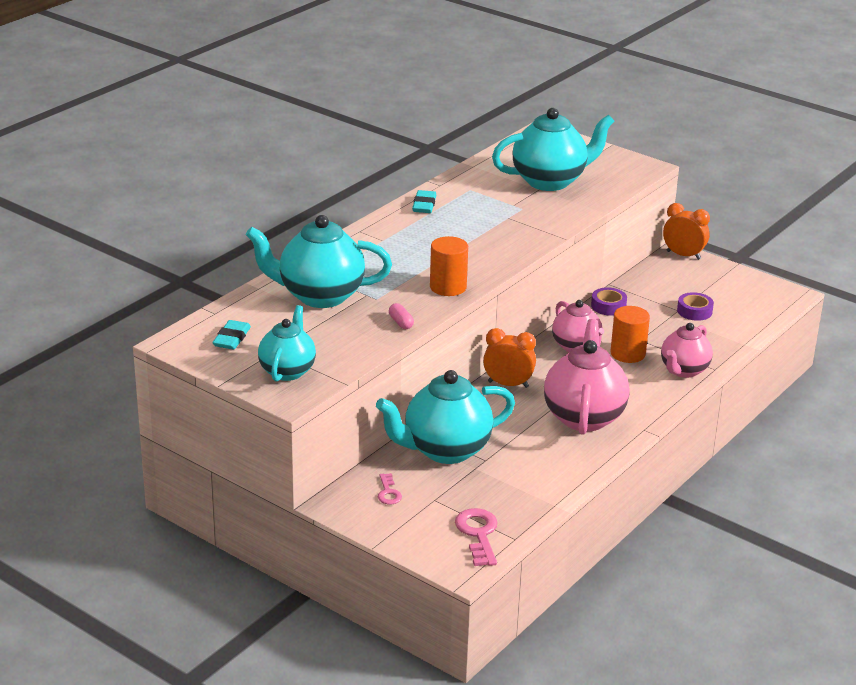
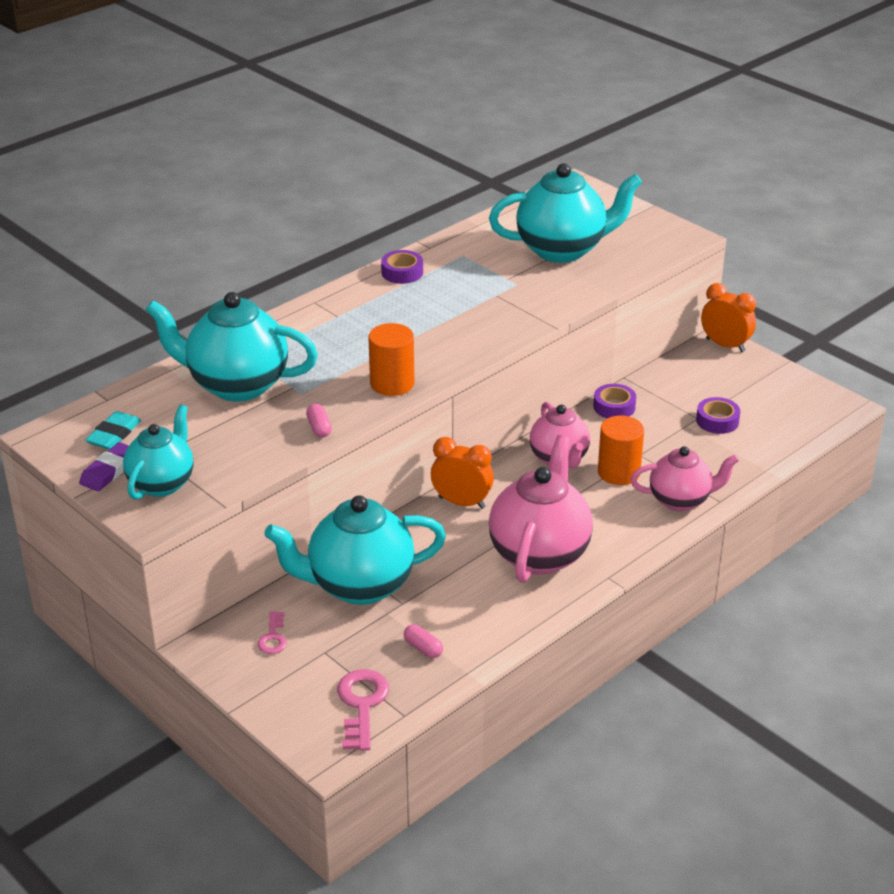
camera: 10 degrees right, 5 degrees up
(239, 365) = (109, 471): none -> purple eraser
(424, 205) = (402, 272): turquoise eraser -> purple tape
(513, 490) = (423, 648): none -> pink capsule
(683, 370) = (681, 500): pink teapot -> pink teapot turned 135 degrees counterclockwise

